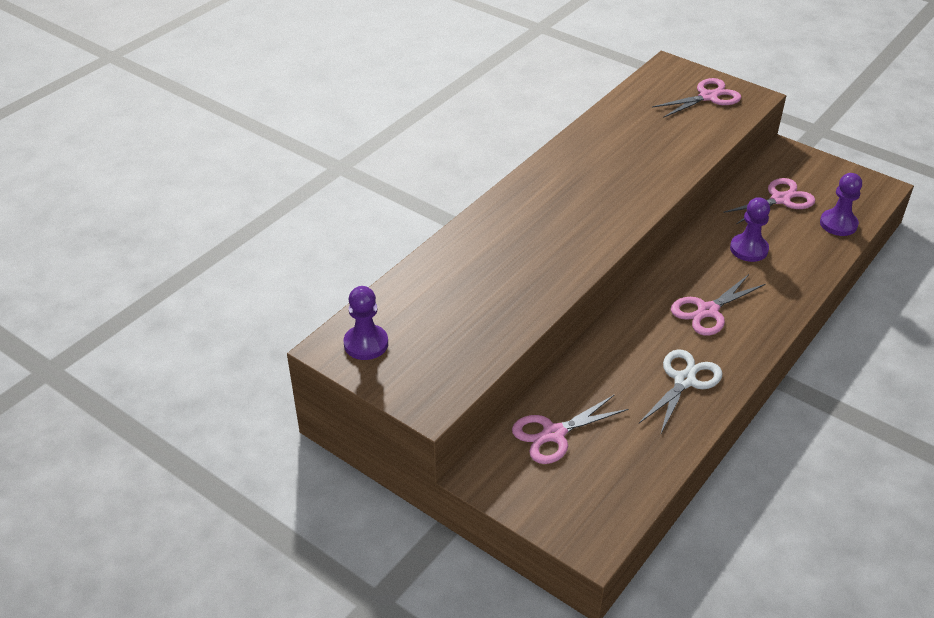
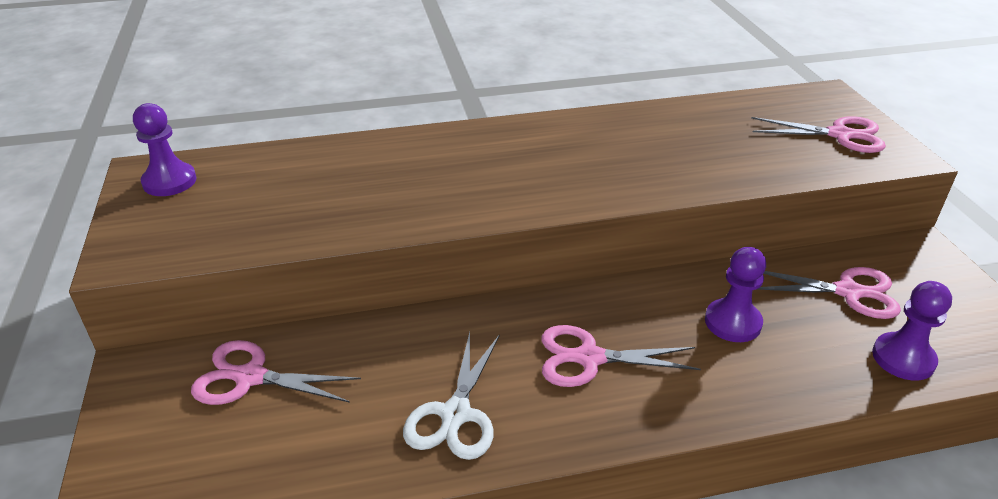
camera: 40 degrees right, 5 degrees down
(684, 380) = (456, 414): white scissors -> white scissors turned 120 degrees clockwise

